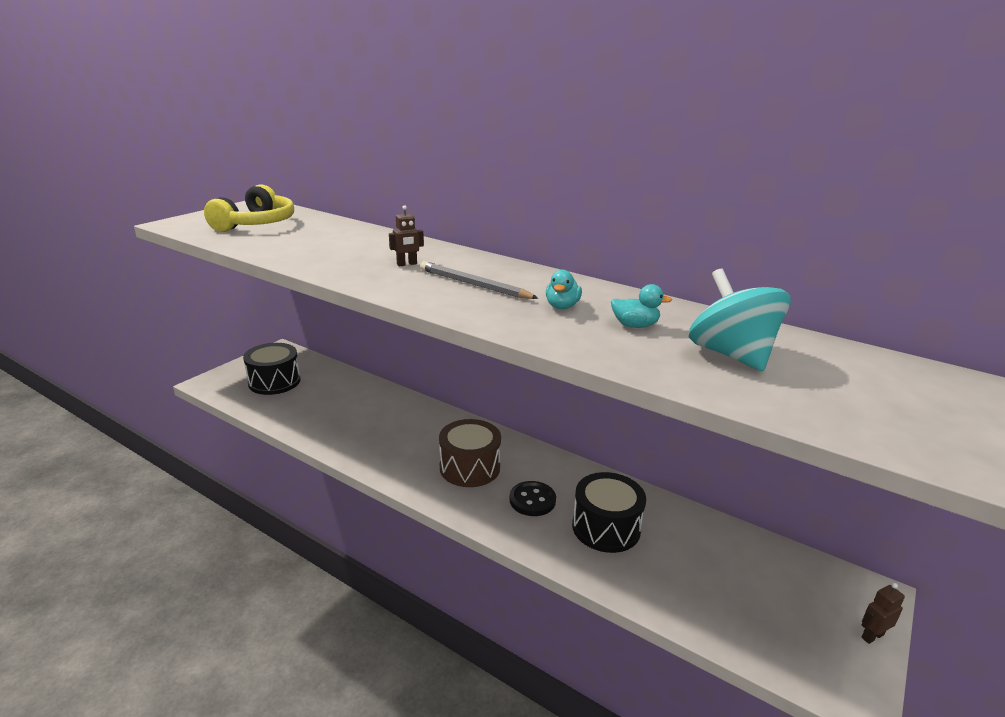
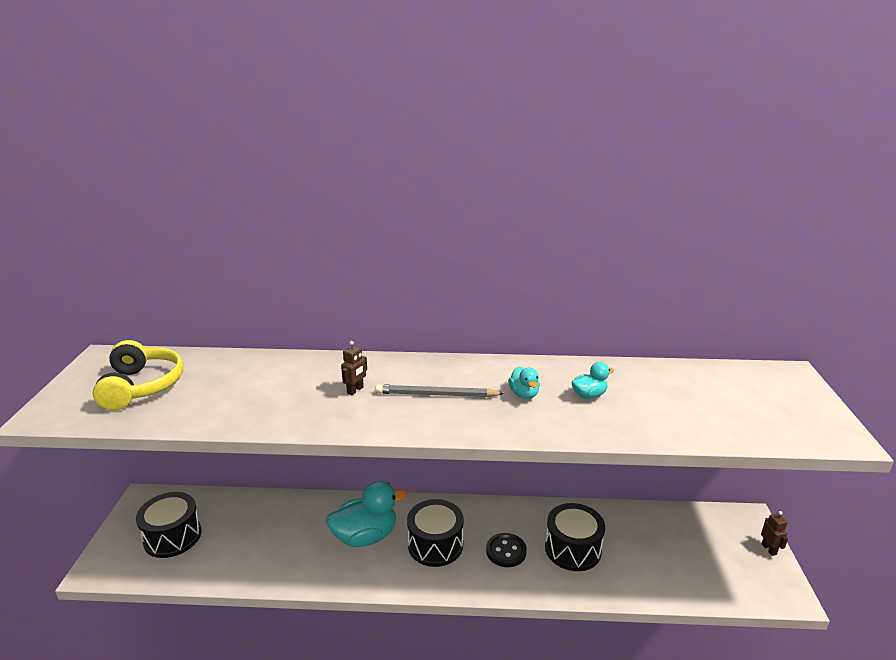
camera: 30 degrees left, 0 degrees up
(415, 437) = (365, 536): none -> turquoise duck
(469, 467) = (435, 545): brown drum -> black drum
(731, 355) = (668, 400): turquoise spinning top -> none
(872, 636) = (769, 549): brown robot -> brown robot turned 135 degrees clockwise

